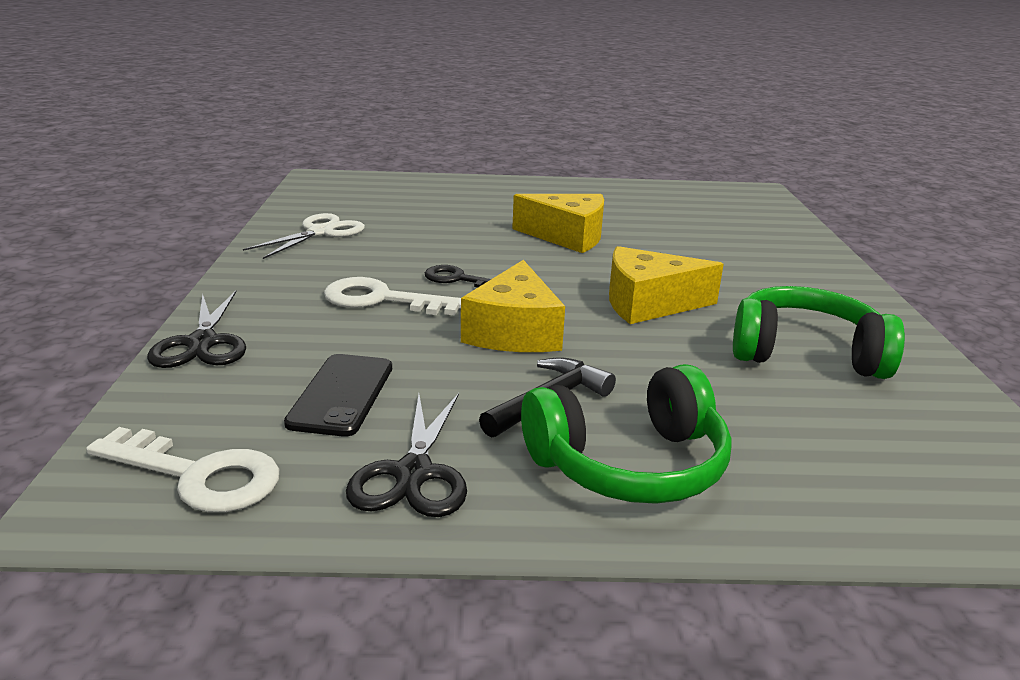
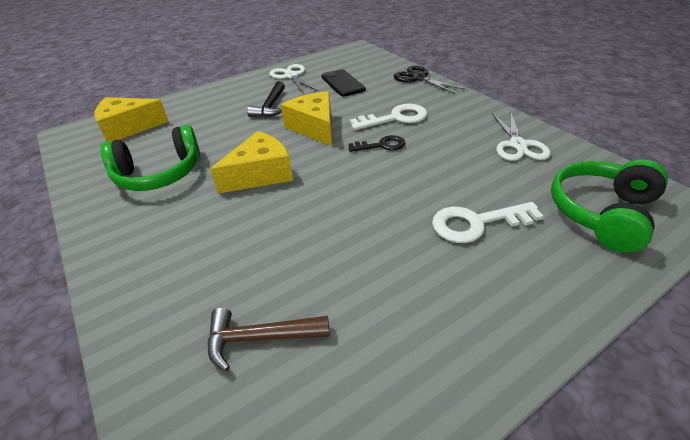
camera: 150 degrees right, 15 degrees up
(198, 475) = (345, 58): white key -> white key (476, 223)
(413, 474) = (291, 76): black scissors -> white scissors
(567, 237) = (371, 224): yellow cheese -> yellow cheese (128, 128)
(629, 464) = (228, 99): green headphones -> green headphones (601, 213)
(710, 222) = (260, 338): none -> brown hammer

